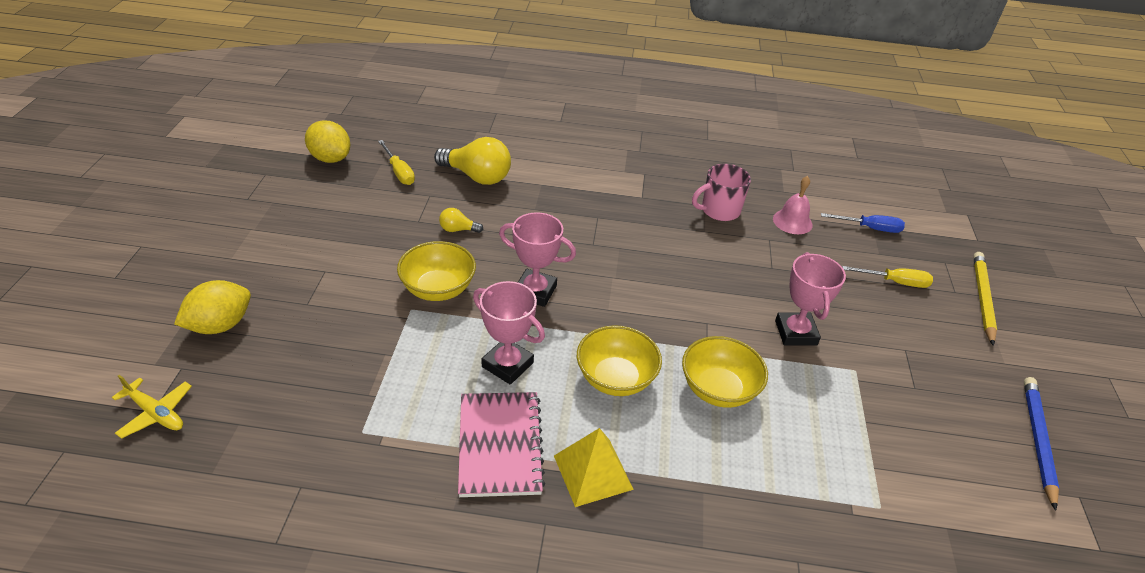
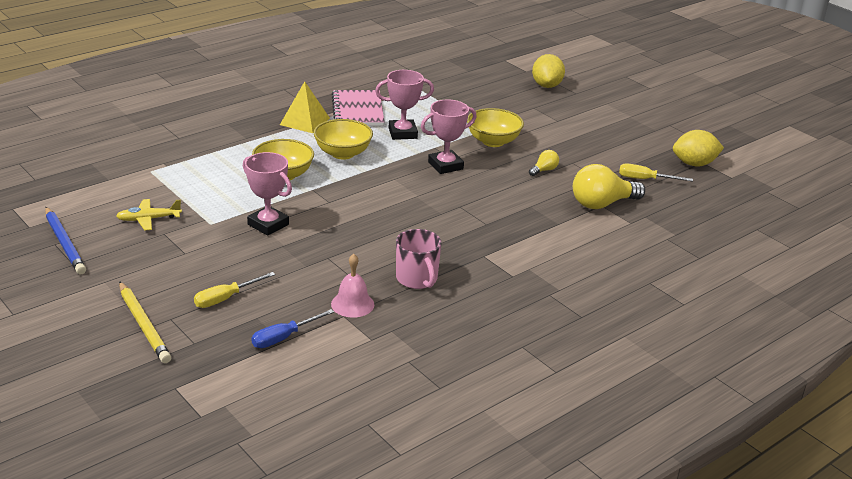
camera: 135 degrees right, 10 degrees down
(155, 413) = (502, 60): yellow plane -> yellow plane (149, 219)
(500, 445) = (358, 110): pink notebook -> pink notebook turned 45 degrees clockwise
(719, 210) = (417, 279): pink mug -> pink mug turned 135 degrees clockwise

